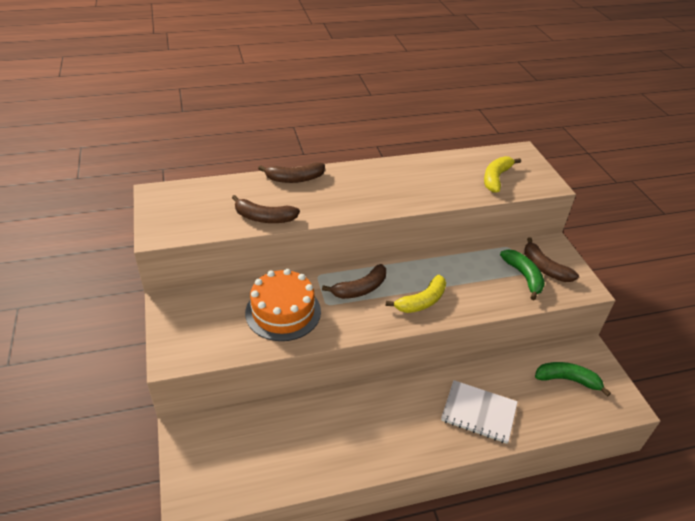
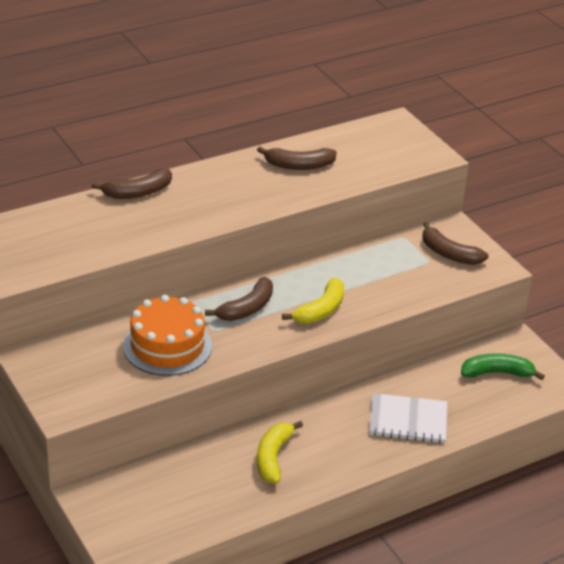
camera: 15 degrees left, 5 degrees down
(264, 218) = (122, 242): brown banana -> brown banana (299, 165)
(496, 178) = (374, 158): yellow banana -> yellow banana (273, 457)
(523, 276) = (428, 266): green banana -> none

